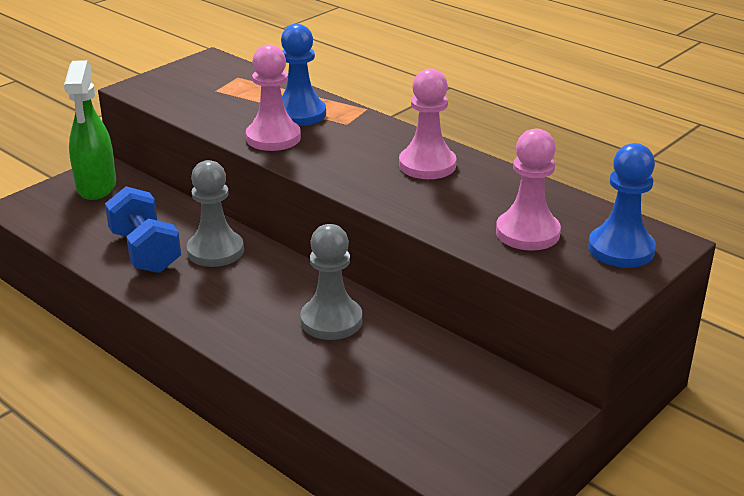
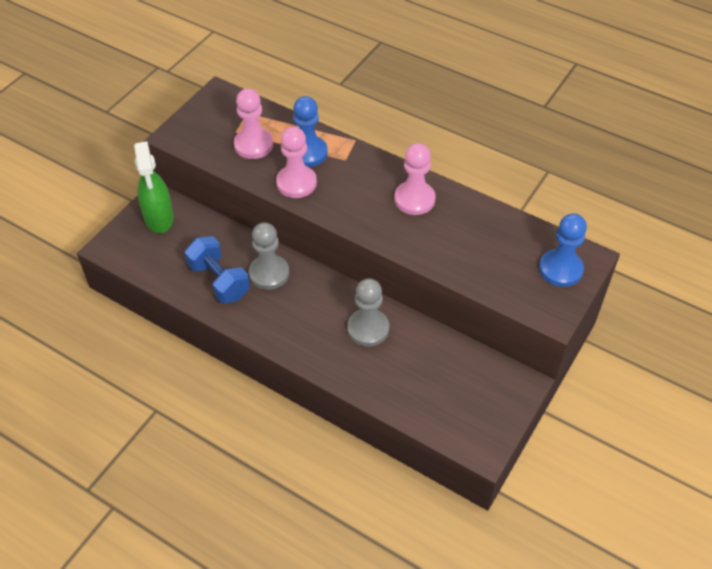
camera: 10 degrees left, 20 degrees up
(527, 233) = (497, 261): pink pawn -> pink pawn (253, 145)

